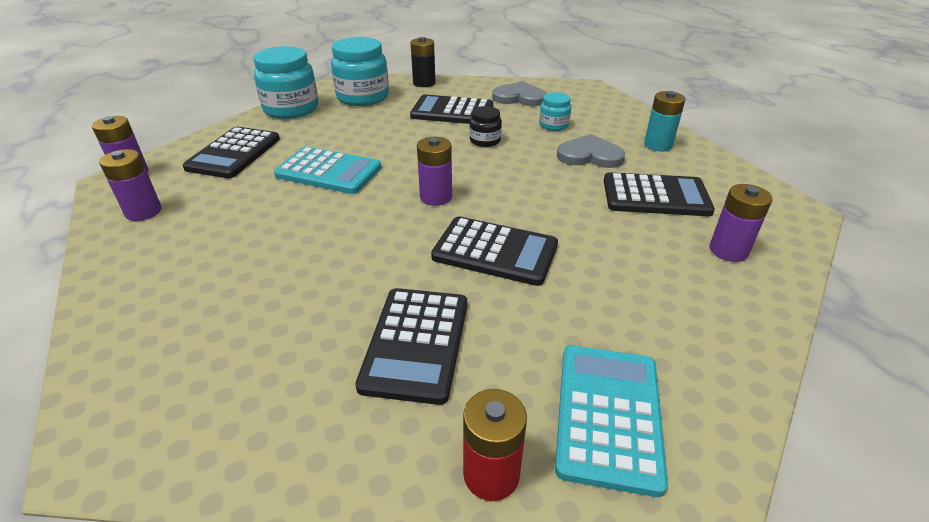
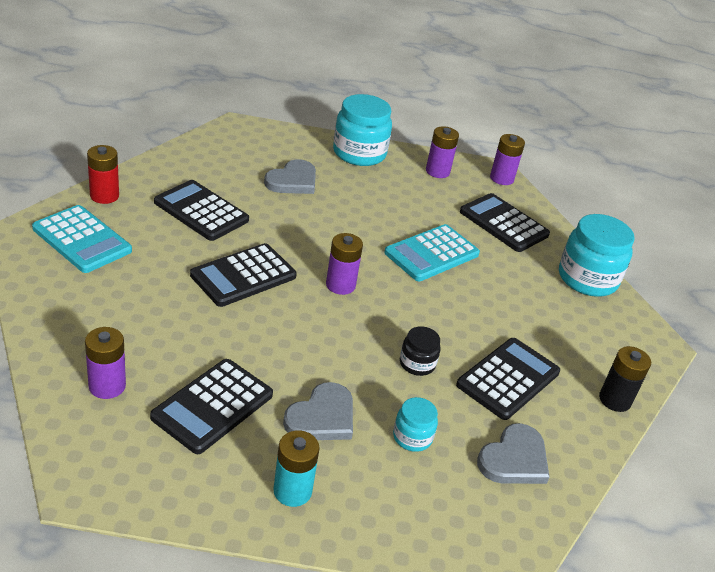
camera: 115 degrees right, 0 degrees up
(259, 303) = (293, 181): none -> grey heart
(363, 97) = (594, 334): turquoise jar -> turquoise jar (359, 153)

